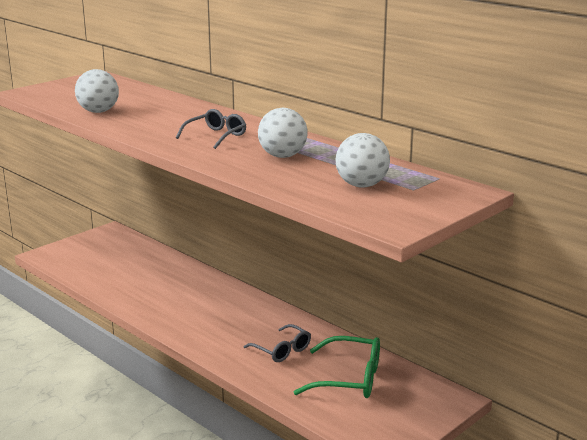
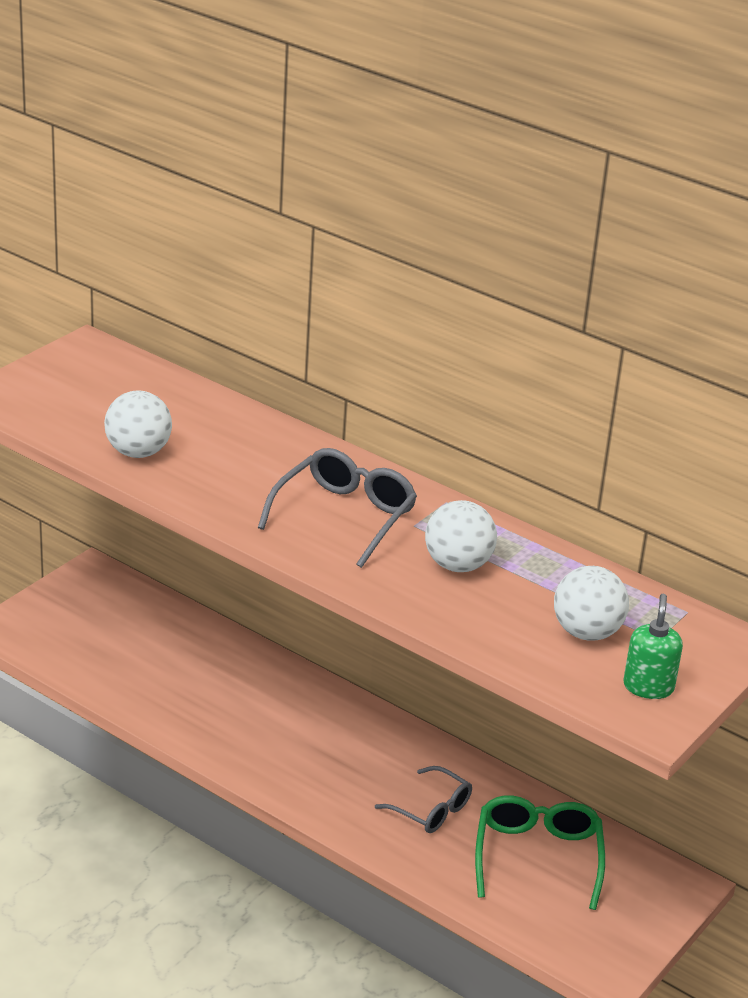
camera: 10 degrees left, 10 degrees up
(216, 136) = (344, 516): grey glasses -> grey glasses, size x1.51
(349, 379) = (537, 857): green glasses -> green glasses turned 90 degrees counterclockwise
(398, 210) = (648, 687): none -> green soap dispenser

